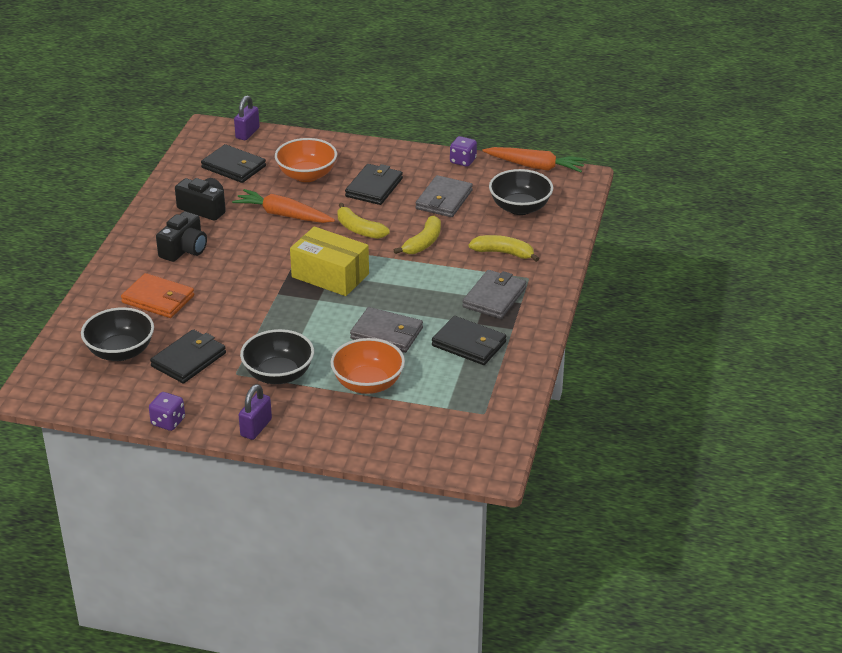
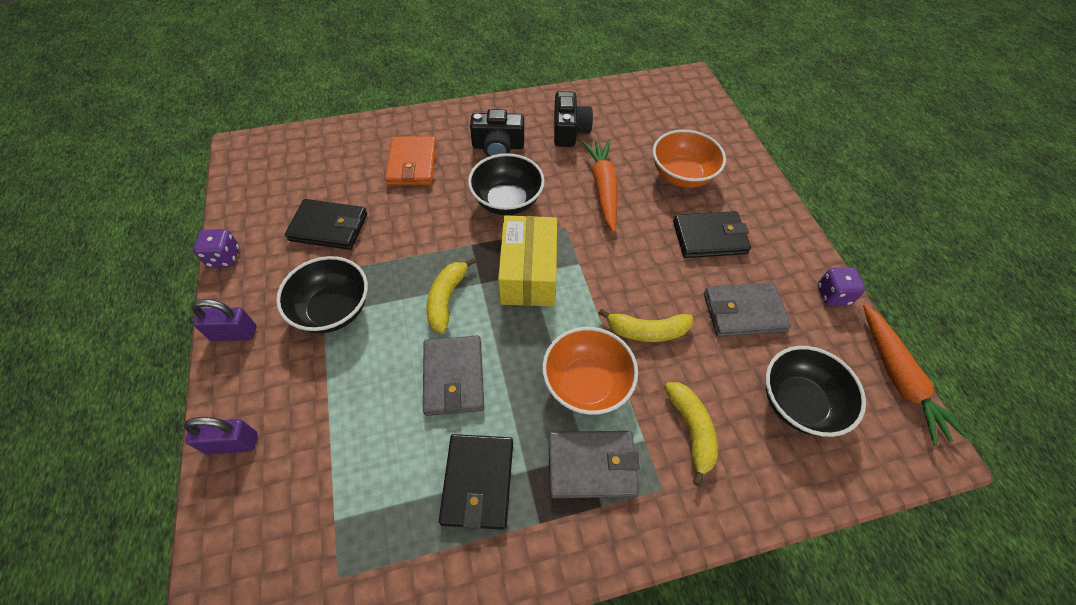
camera: 60 degrees right, 20 degrees up
(120, 352) = (321, 176): black bowl -> black bowl (507, 201)
(233, 167) = (648, 120): black wallet -> none
(247, 133) = (708, 105): purple padlock -> purple padlock (232, 443)
(359, 229) = (626, 260): yellow banana -> yellow banana (446, 299)
(368, 384) = (349, 404): orange bowl -> orange bowl (586, 383)

